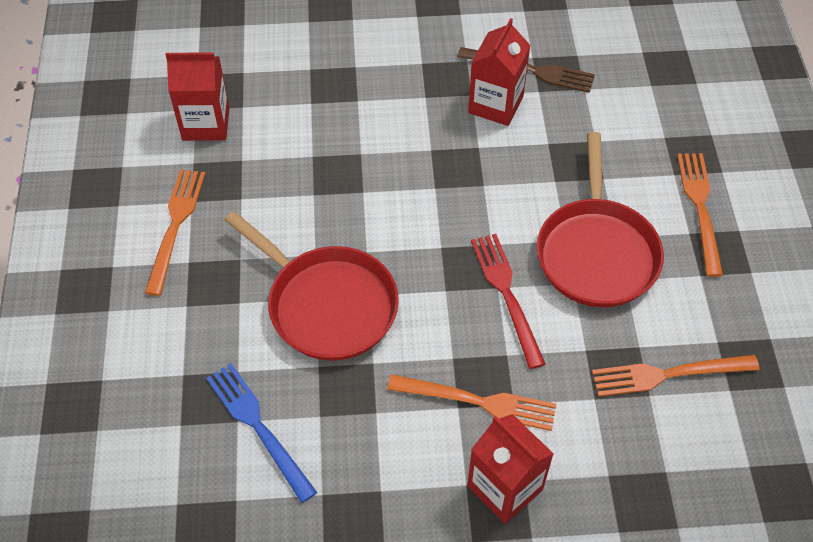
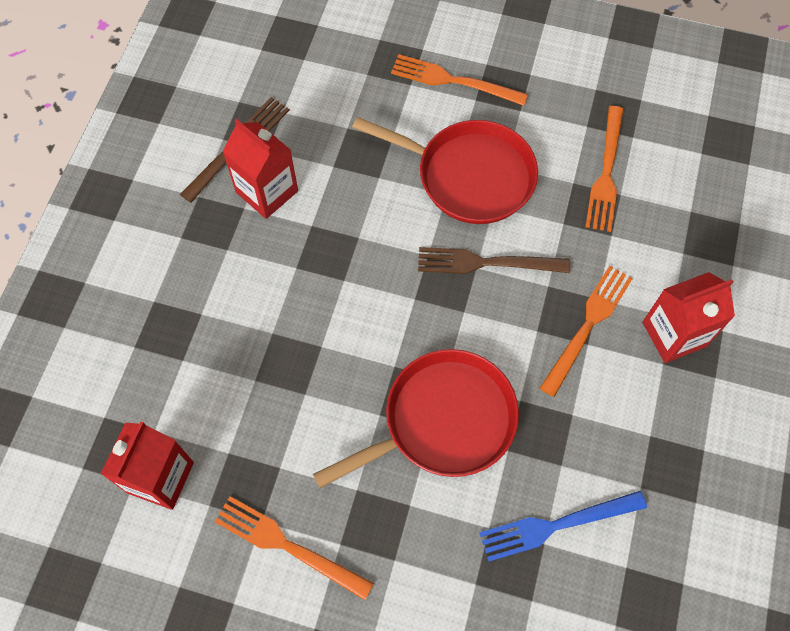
camera: 70 degrees left, 10 degrees up
(506, 293) = (485, 263): red fork -> brown fork

